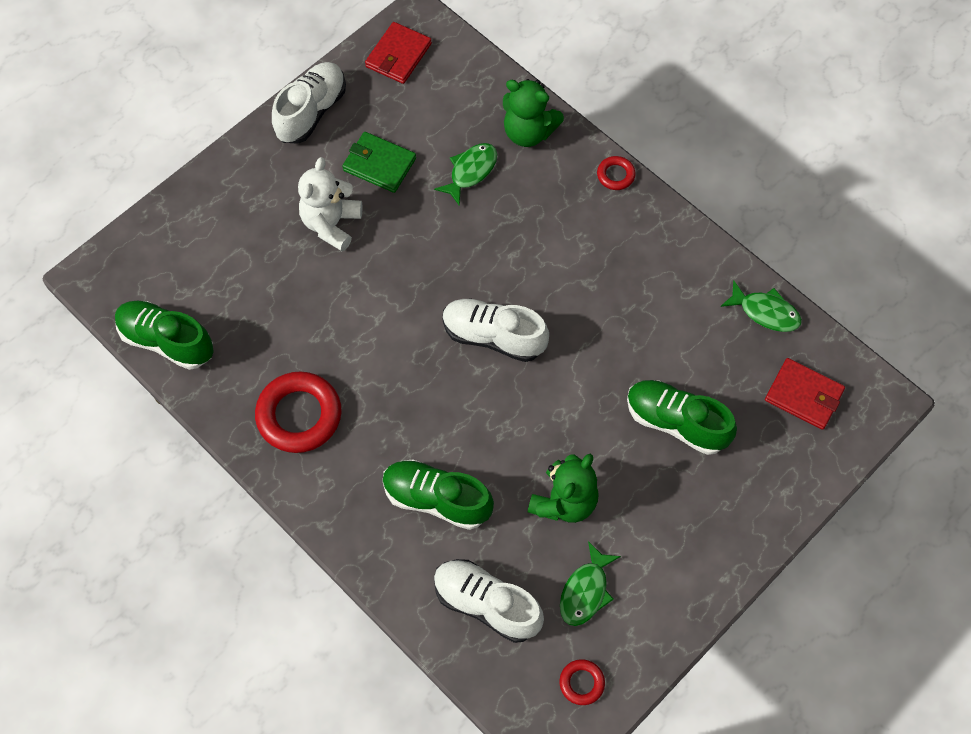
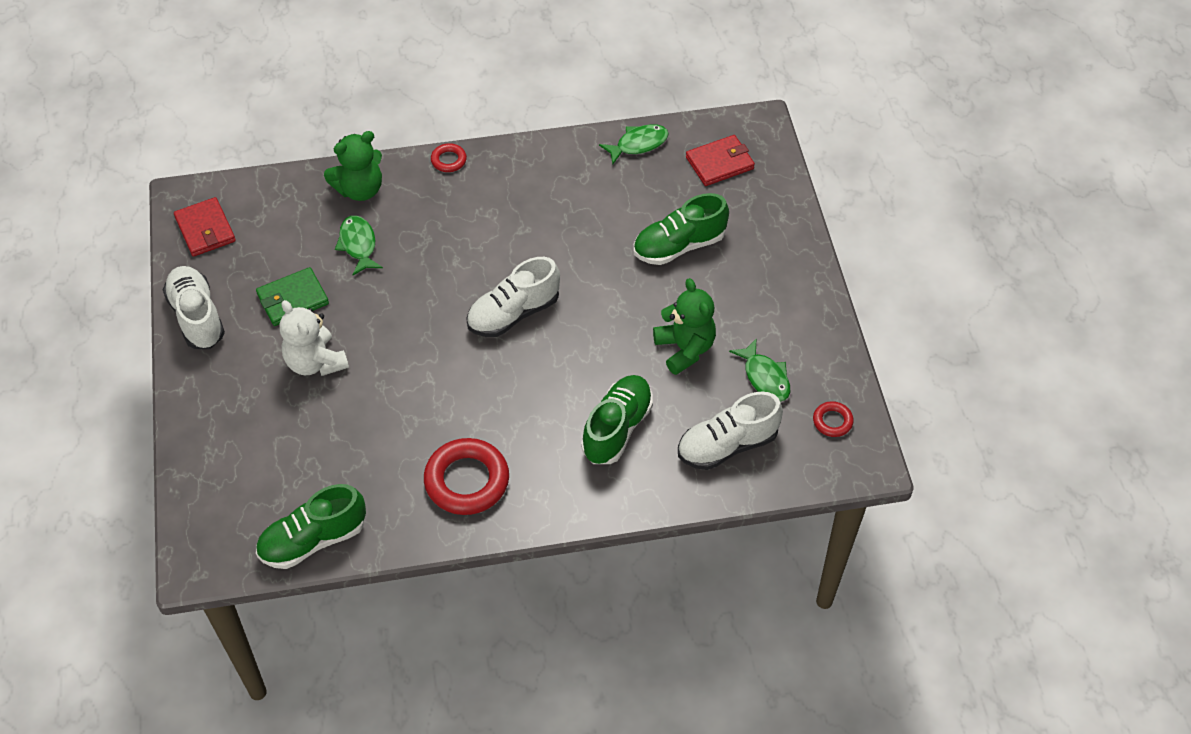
camera: 55 degrees left, 10 degrees down
(436, 499) = (617, 428): green shoe -> green shoe turned 150 degrees clockwise

